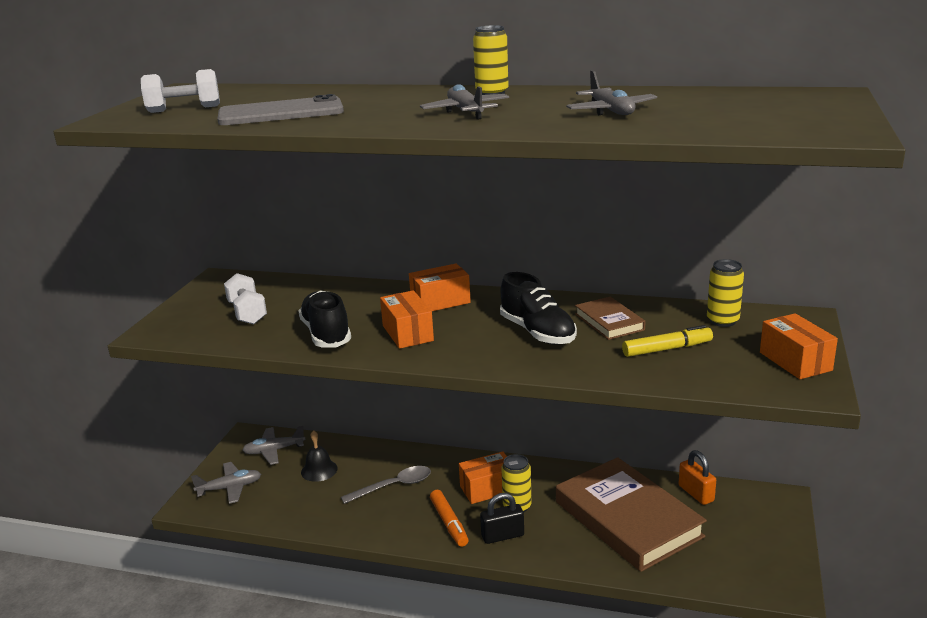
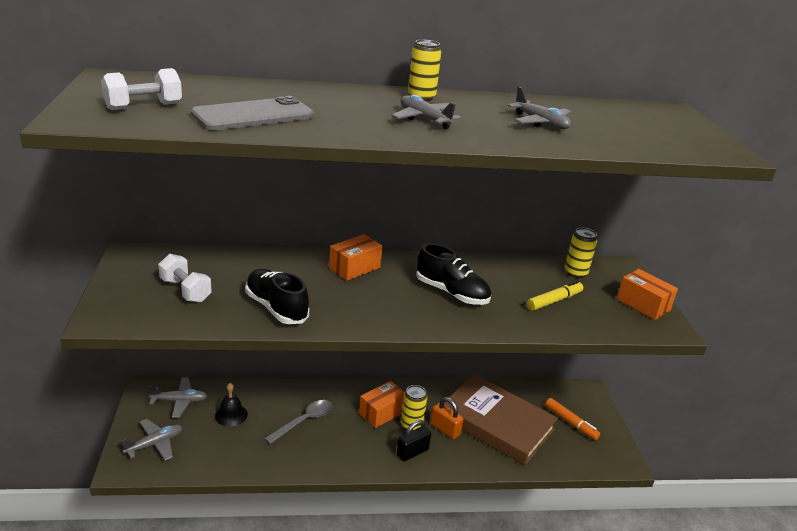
camera: 25 degrees left, 5 degrees up
(274, 451) = (179, 401): grey plane -> grey plane turned 150 degrees counterclockwise
(407, 333) = (347, 301): orange box -> none
(449, 523) = (365, 448): orange marker -> orange marker (570, 423)
(609, 322) = (498, 279): brown book -> none
(696, 493) = (533, 395): orange padlock -> orange padlock (445, 429)

